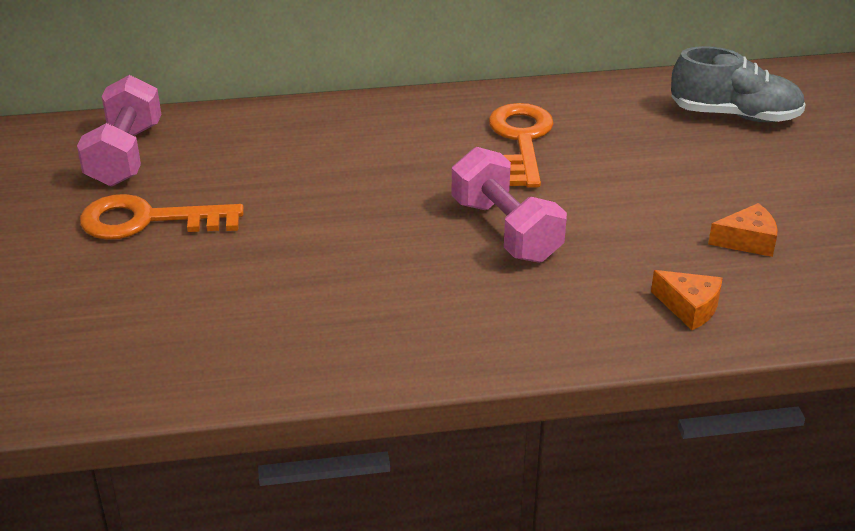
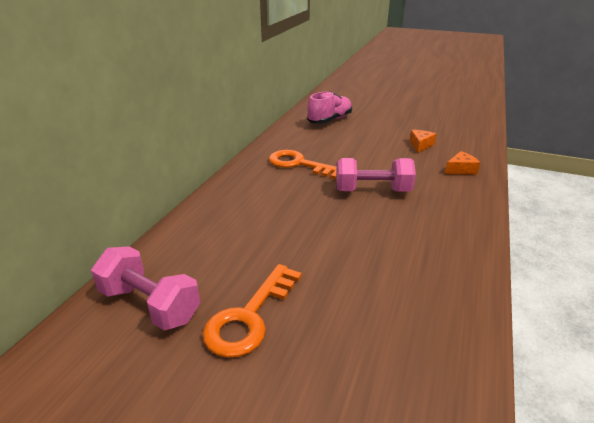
camera: 60 degrees left, 5 degrees down
(735, 115) = (330, 120): grey shoe -> pink shoe

